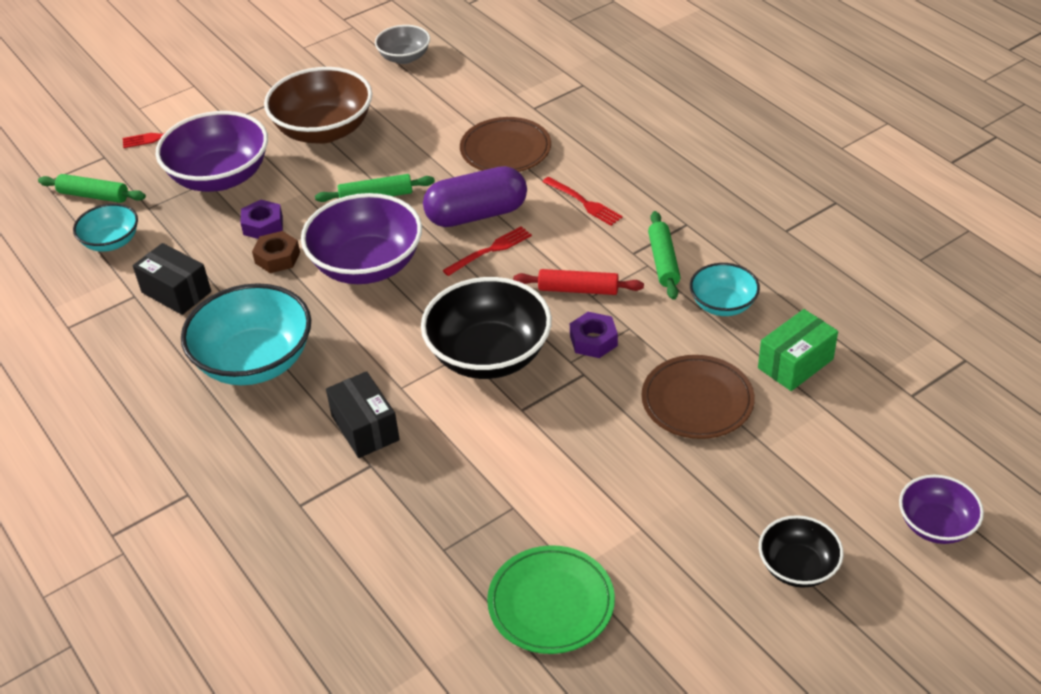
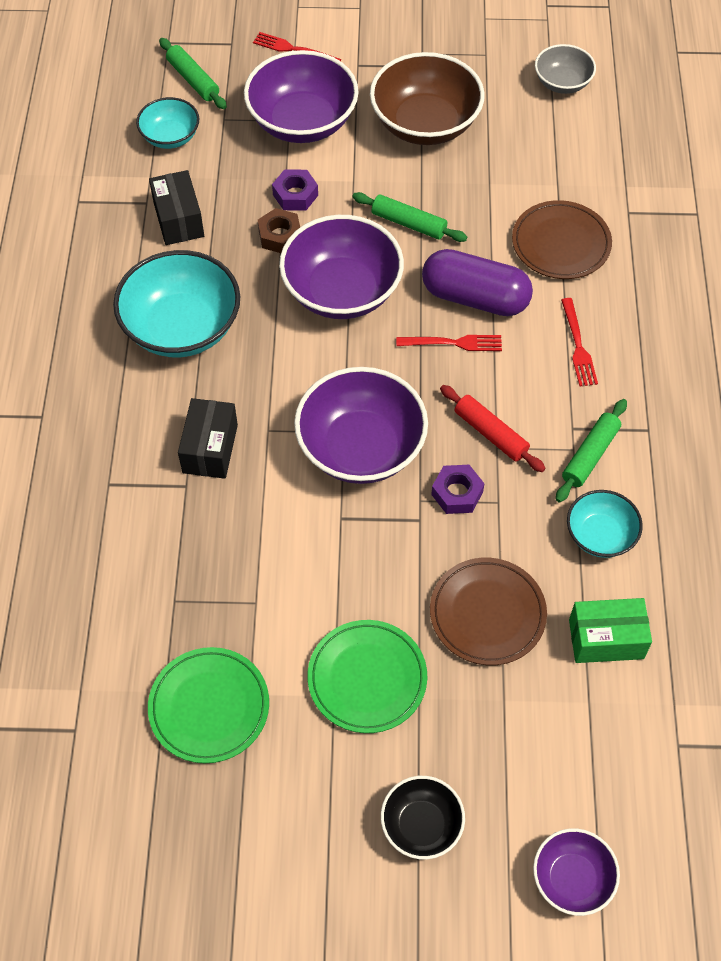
camera: 35 degrees right, 15 degrees up
(489, 355) = (361, 447): black bowl -> purple bowl
(654, 500) = (367, 678): none -> green plate

